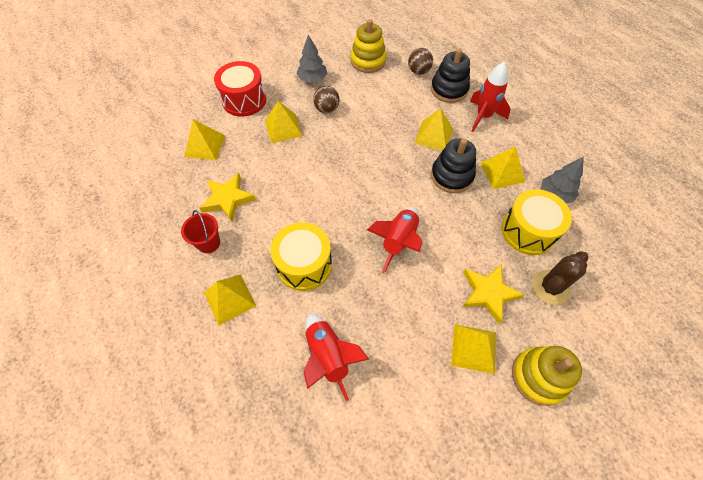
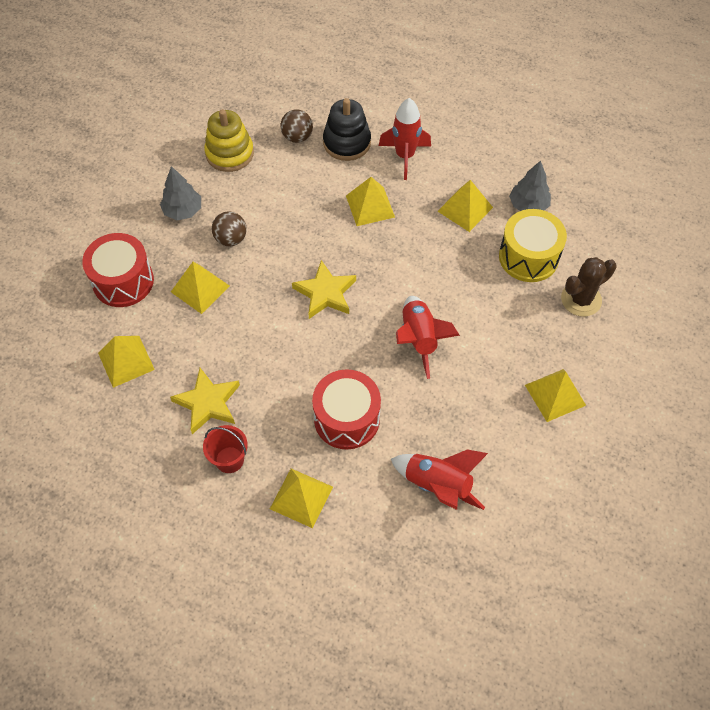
camera: 35 degrees left, 0 degrees up
(304, 265) = (346, 419): yellow drum -> red drum
(452, 176) = (420, 241): black stacking toy -> none
(488, 293) = (533, 338): yellow star -> yellow star (325, 293)
(539, 376) = (621, 384): yellow stacking toy -> none
(550, 287) = (581, 299): brown cactus -> brown cactus turned 45 degrees clockwise

